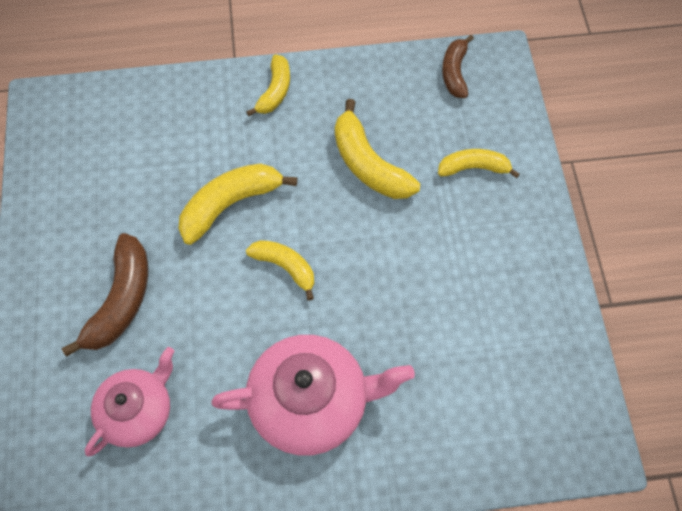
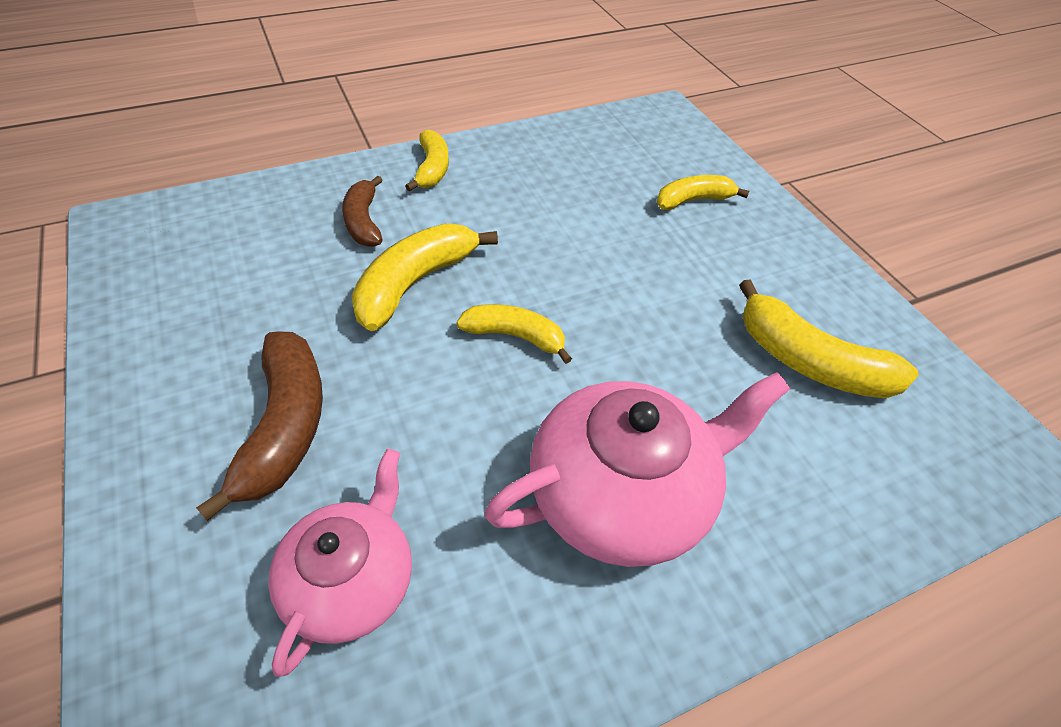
camera: 20 degrees left, 15 degrees down
(368, 164) = (573, 216): yellow banana -> yellow banana (809, 361)
(454, 72) = (627, 127): brown banana -> brown banana (364, 222)

